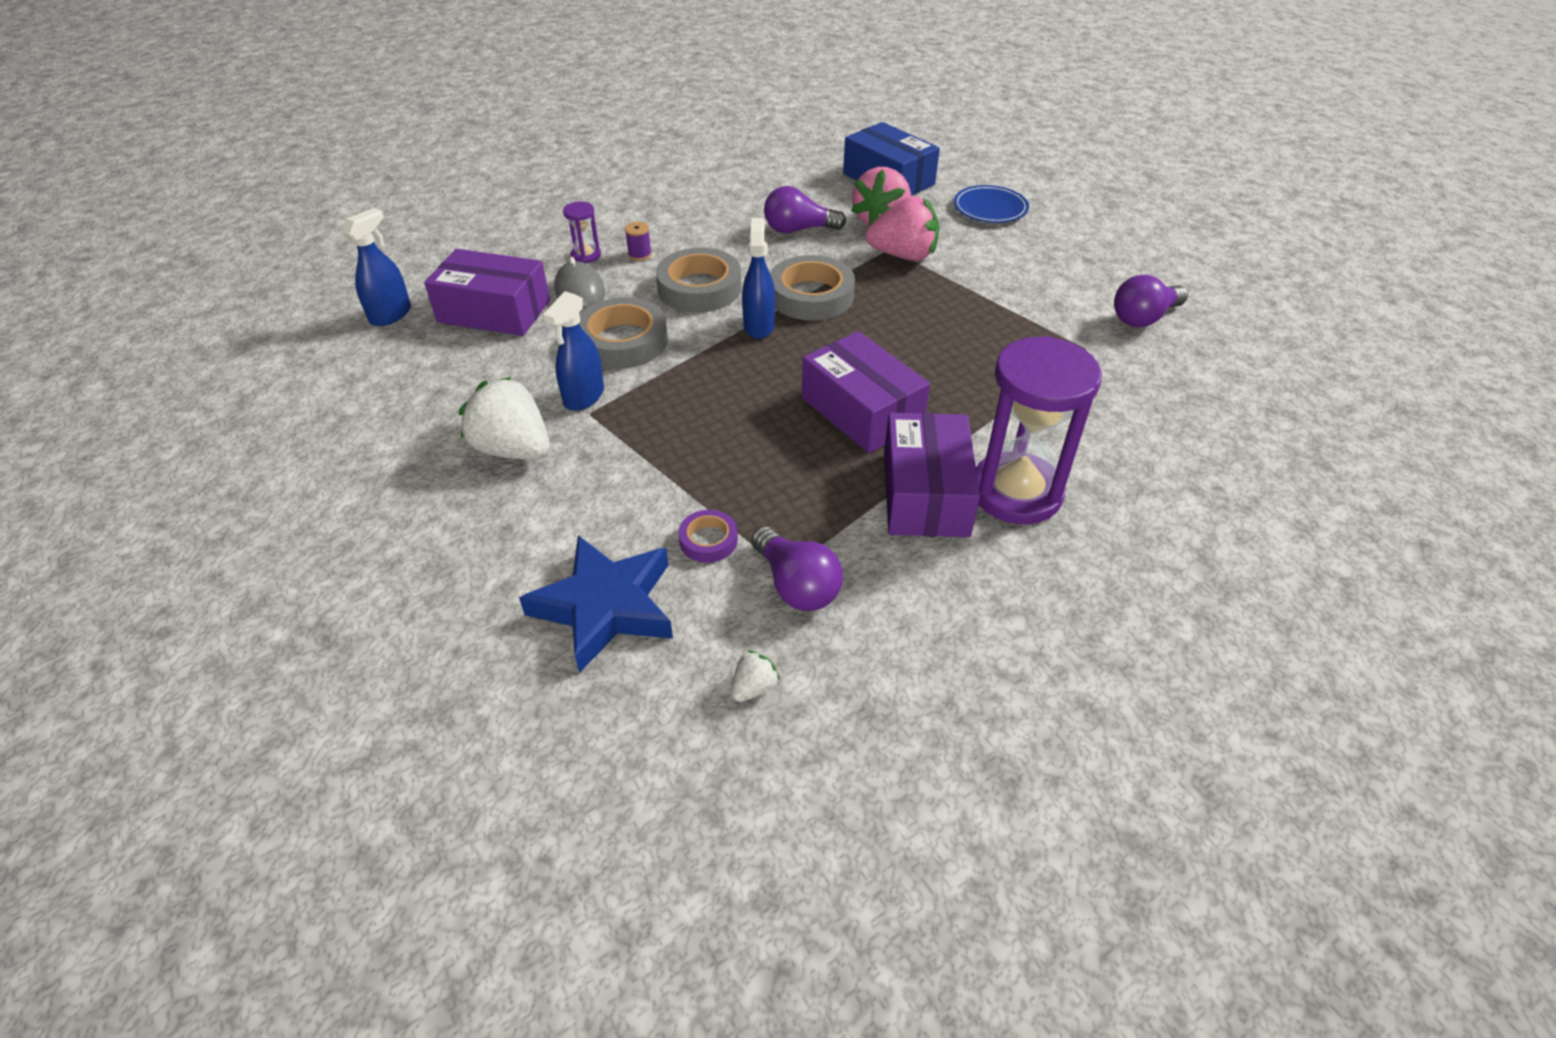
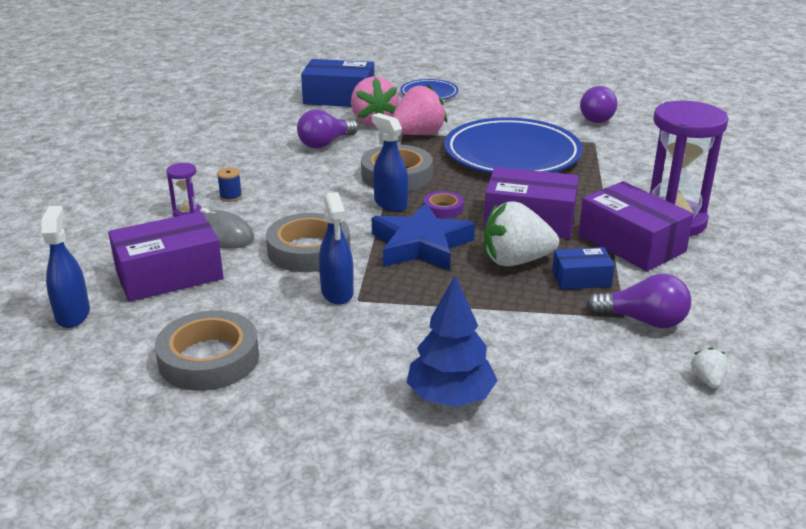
camera: 40 degrees left, 15 degrees down
(513, 449) = (339, 346): white strawberry -> white strawberry (515, 261)
(521, 551) = (450, 397): none -> blue tree
(606, 607) = (559, 393): blue star -> blue star (421, 245)
(640, 254) = (231, 197): purple spool -> blue spool
(699, 288) = (312, 199): grey tape -> grey tape (209, 358)
(708, 540) = (557, 326): purple tape -> purple tape (443, 208)
(809, 504) = (581, 278): none -> blue box
(965, 323) = (512, 154): none -> blue plate

